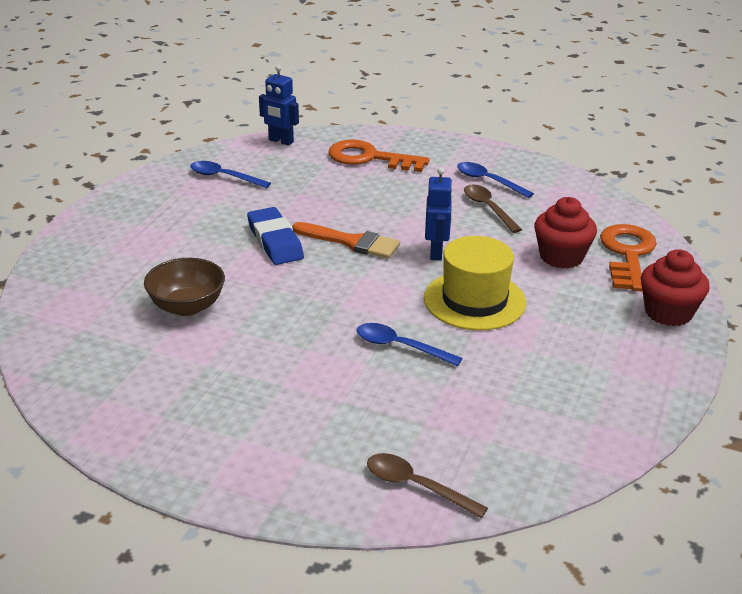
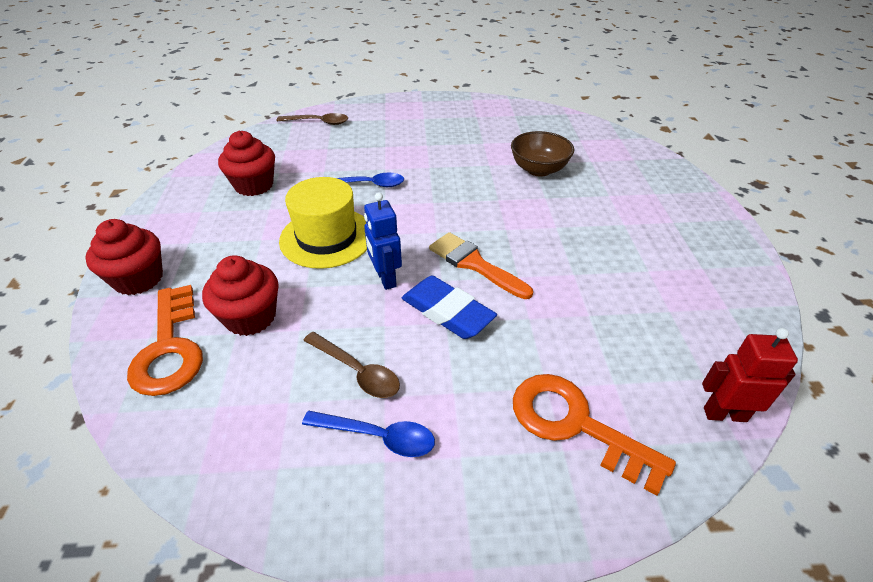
camera: 155 degrees right, 10 degrees up
(224, 177) = (691, 309): blue spoon -> none
(275, 241) = (542, 242): blue eraser -> blue eraser (447, 312)
(280, 141) = (724, 414): blue robot -> red robot
(351, 242) = (474, 264): orange brush -> orange brush turned 45 degrees clockwise
(369, 158) = (574, 424): orange key -> orange key turned 135 degrees counterclockwise
(543, 388) = (254, 185): none -> red cupcake

